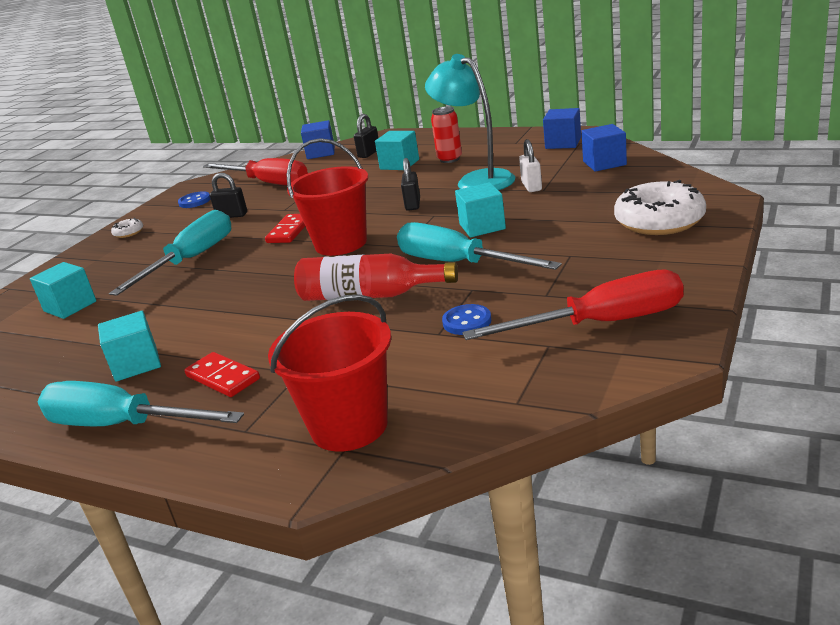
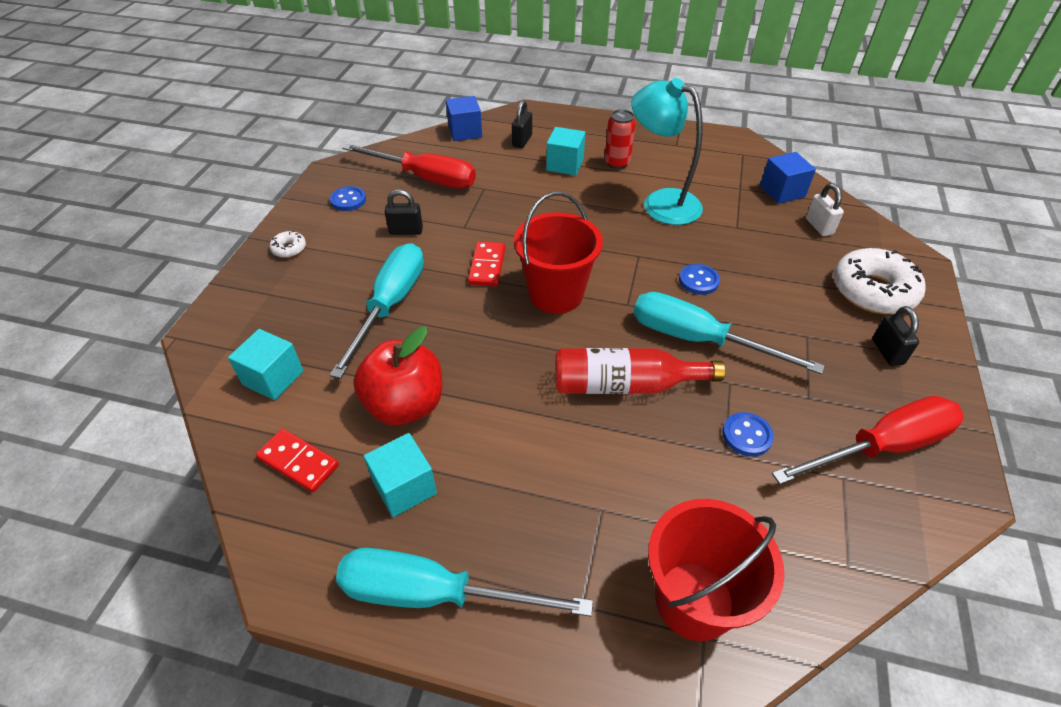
camera: 15 degrees left, 20 degrees up
(167, 317) = (405, 405): none -> red apple
(223, 377) = (518, 515): red domino -> red domino (298, 462)
(413, 204) = (608, 235): black padlock -> black padlock (887, 352)
(482, 226) = (698, 281): turquoise cube -> blue button
(531, 186) = (723, 220): white padlock -> white padlock (819, 226)
(563, 143) = (726, 152): blue cube -> none

